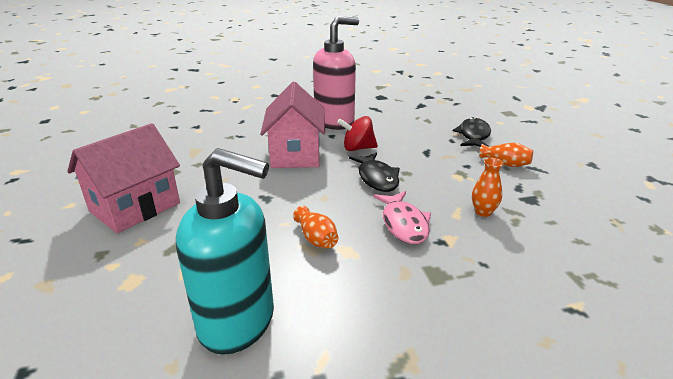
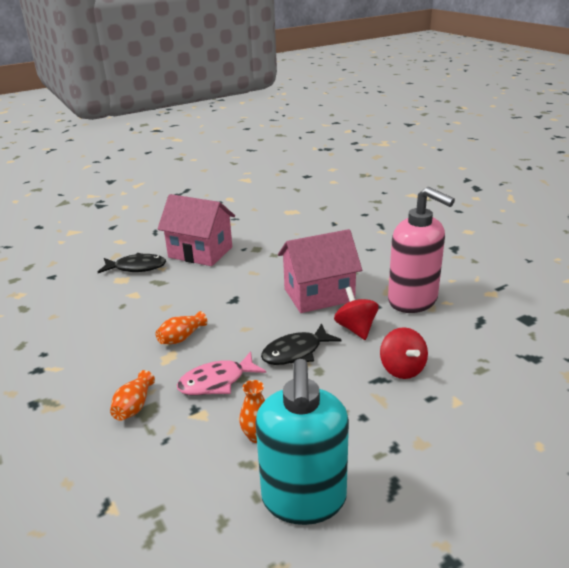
camera: 75 degrees right, 0 degrees up
(238, 322) = (87, 327): turquoise soap dispenser -> turquoise soap dispenser (304, 499)
(417, 142) = (402, 369): none -> red spinning top
(473, 135) = (461, 418): black fish -> black fish (136, 267)
(505, 164) = (389, 453): orange vase -> orange vase (134, 406)

